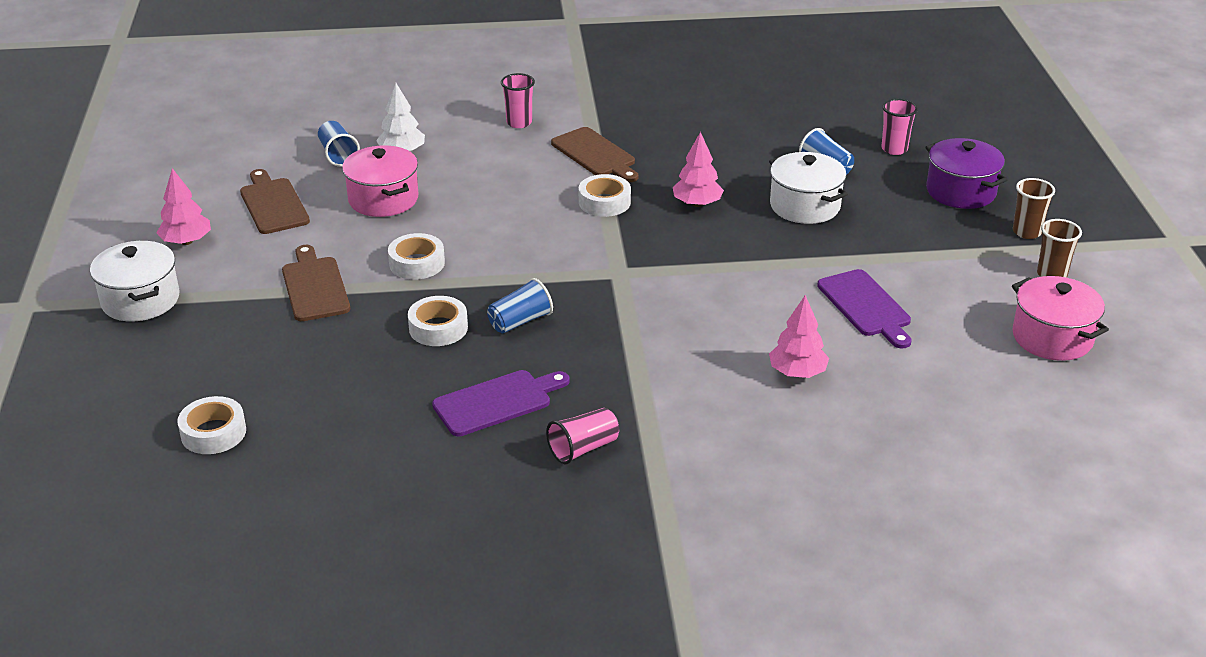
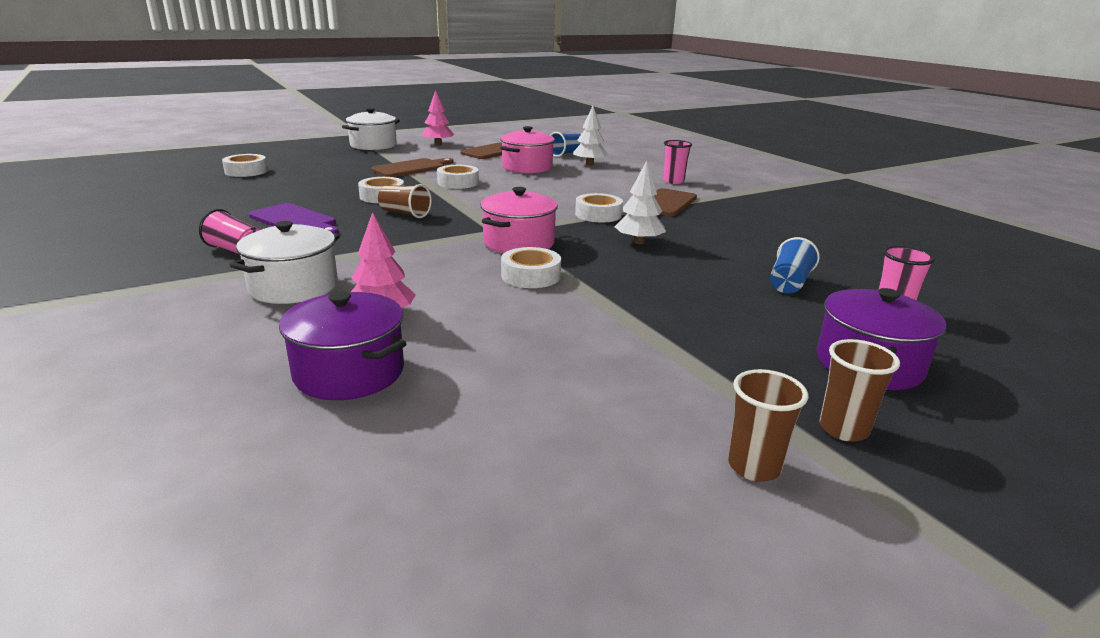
camera: 65 degrees right, 10 degrees down
(520, 321) = (404, 213): blue cup -> brown cup
(697, 204) = (639, 242): pink tree -> white tree
(749, 281) = (531, 276): none -> white tape
(805, 206) = (698, 283): white pot -> white pot (294, 287)
(866, 306) = (536, 335): purple cutting board -> none
(891, 400) = (349, 372): none -> purple pot
(1052, 337) = (573, 487): pink pot -> pink pot (519, 243)

